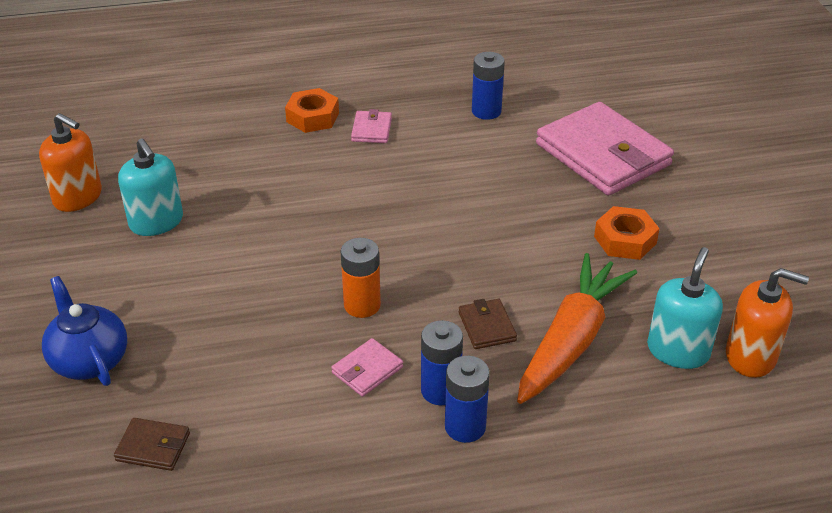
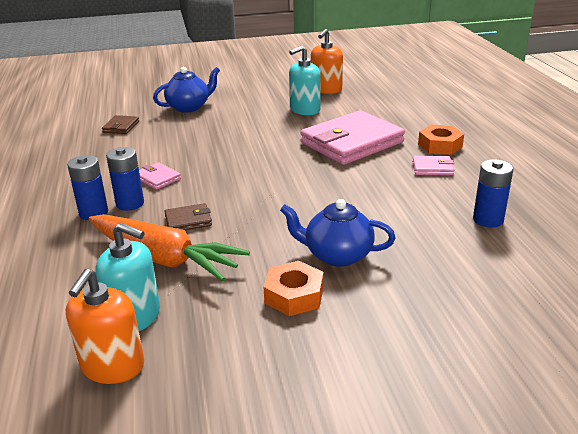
camera: 90 degrees right, 10 degrees down
(362, 305) = (220, 174): orange battery -> none
(555, 210) = (337, 255): none -> blue teapot
(603, 155) = (438, 289): pink wallet -> pink wallet (351, 143)

